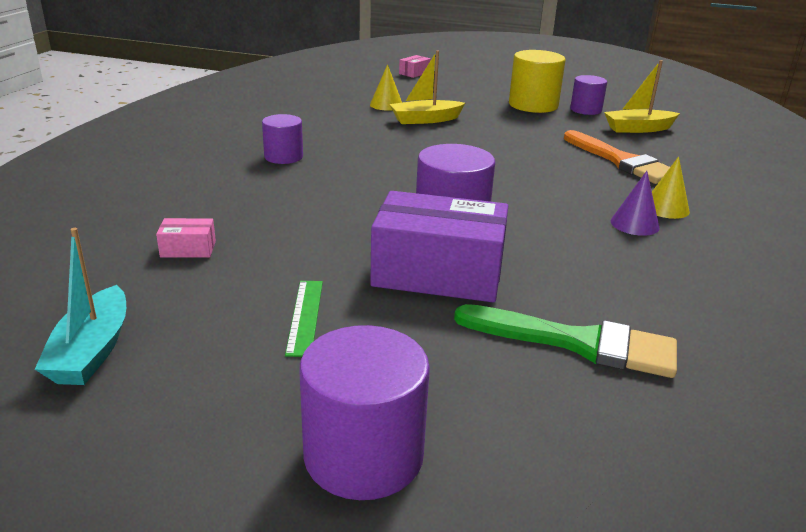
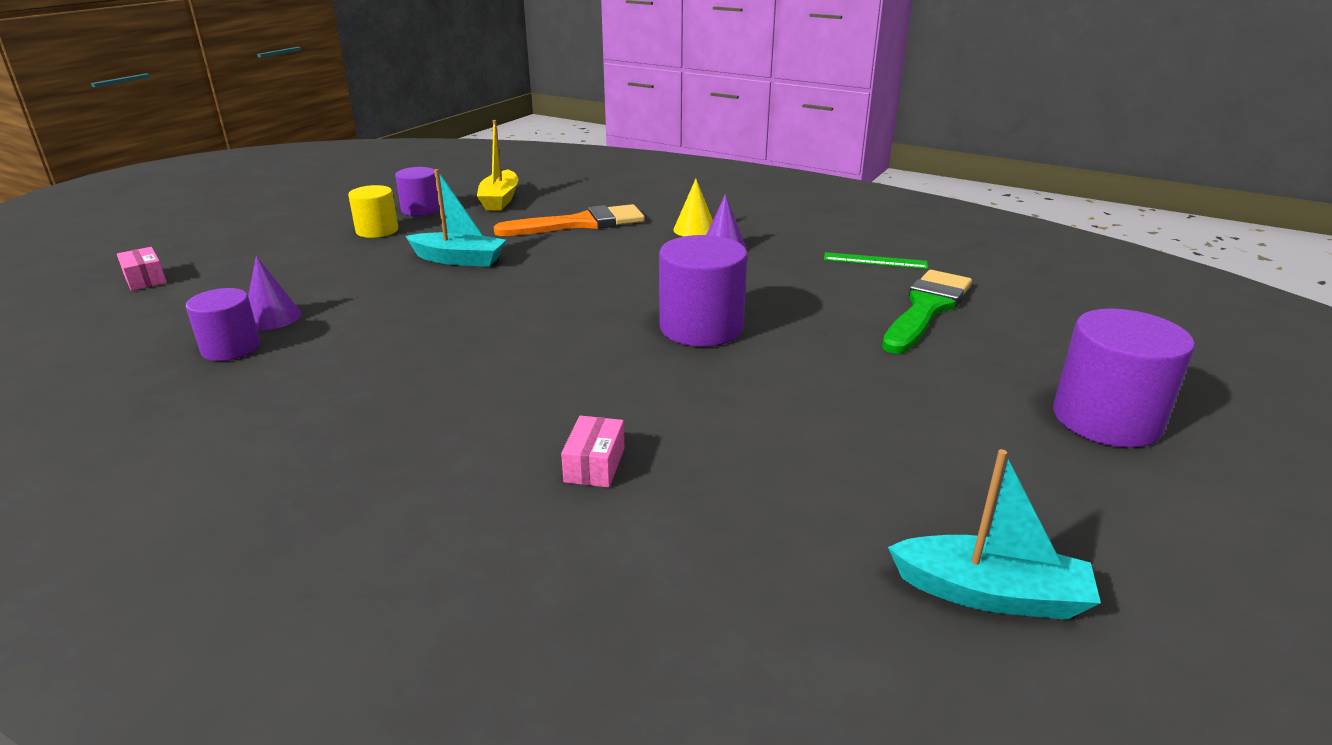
camera: 75 degrees left, 0 degrees up
(188, 249) = (724, 516): pink box -> pink box (594, 465)
(283, 157) = (425, 419): purple cylinder -> purple cylinder (231, 348)
(305, 316) = (896, 432): green ruler -> green ruler (875, 261)
(386, 105) = (272, 317): yellow cone -> purple cone
(425, 120) = (365, 299): yellow boat -> none
(438, 273) = (807, 349): purple box -> none
(507, 133) = (459, 259): none -> turquoise boat
(533, 105) = (377, 230): yellow cylinder -> yellow cylinder, size x0.63

